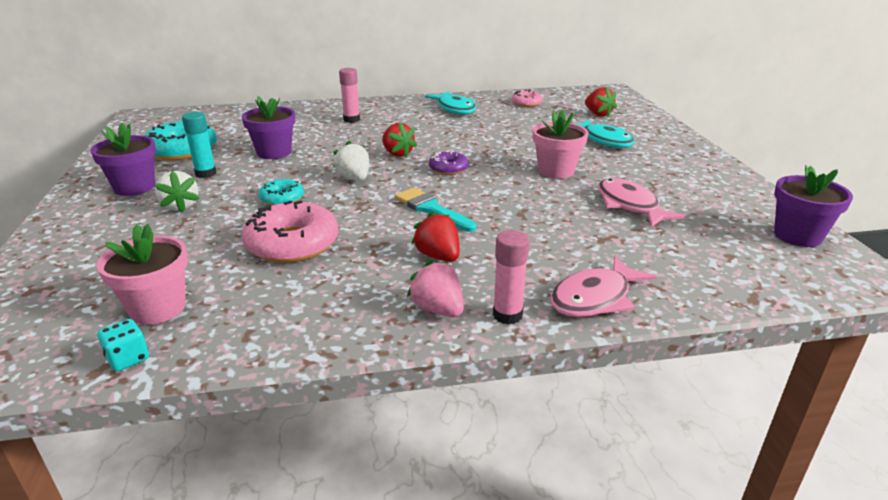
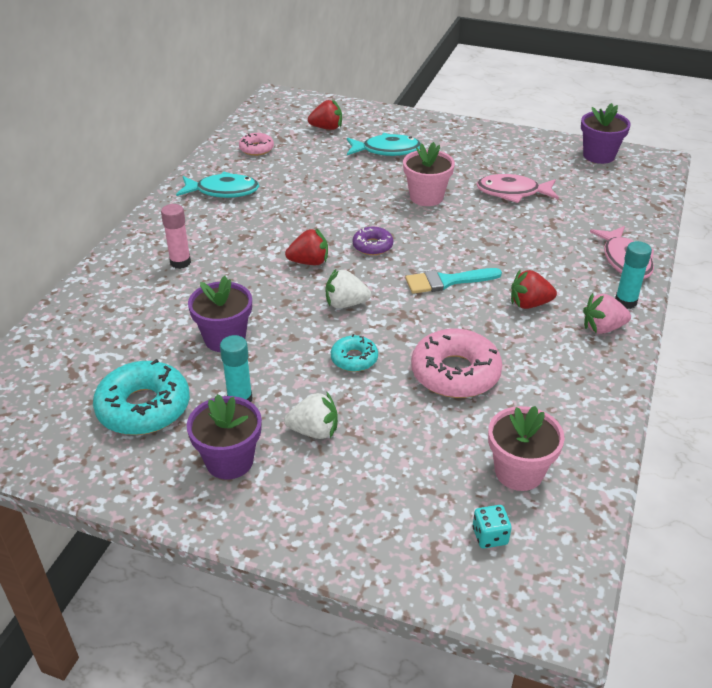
camera: 60 degrees left, 10 degrees up
(128, 358) = (586, 497): turquoise dice -> turquoise dice (490, 536)
(507, 315) = (625, 302): pink glue stick -> turquoise glue stick

